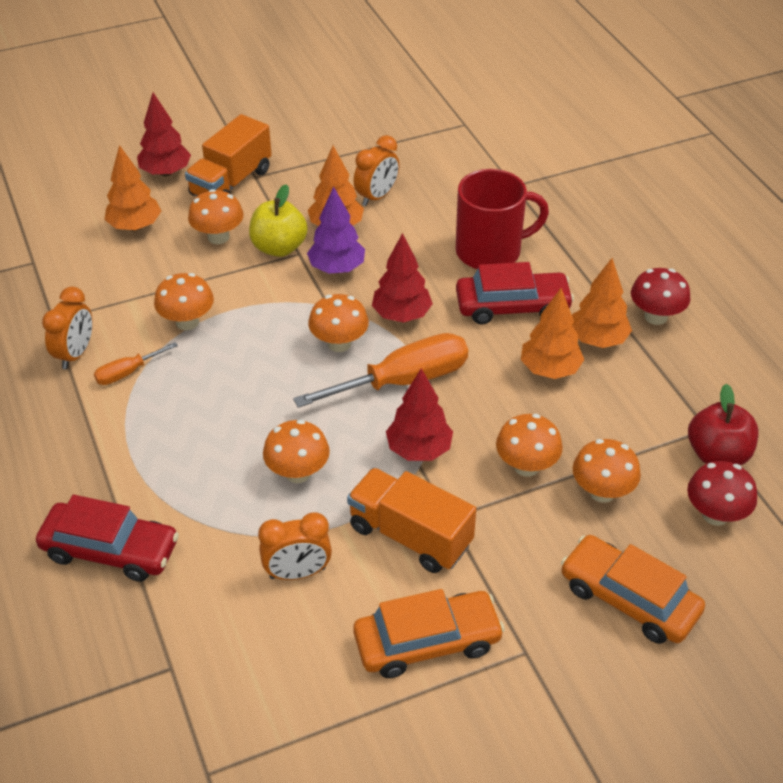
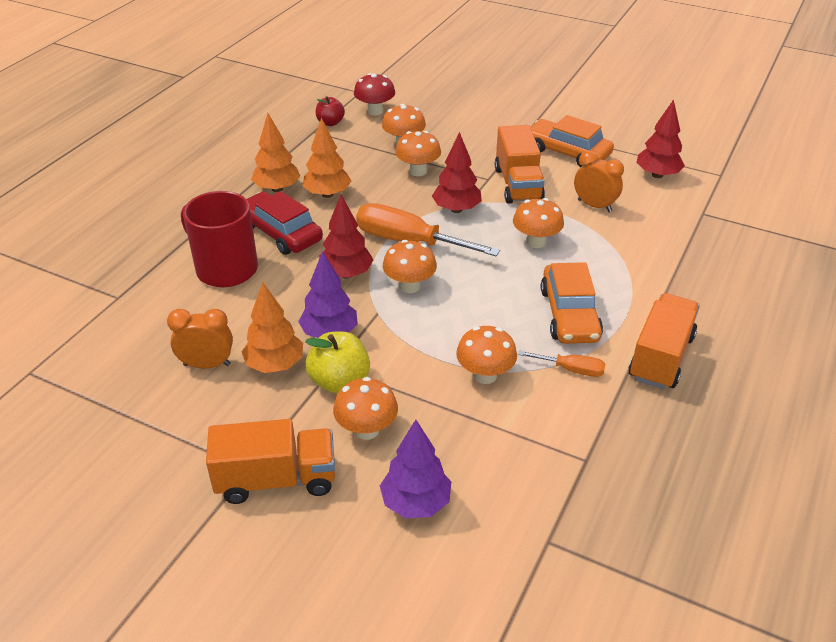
camera: 130 degrees left, 5 degrees down
(64, 437) = (661, 357): none -> orange truck
(75, 354) = (596, 413): orange clock -> none
(110, 550) = (689, 276): red car -> none
(135, 226) = (416, 503): orange tree -> purple tree
(166, 172) = (308, 549): red tree -> red tree (657, 175)
(629, 599) = (461, 115): orange car -> orange car (569, 314)
(655, 316) = (228, 177): red mushroom -> none
(717, 454) = (330, 123): red apple -> red apple, size x0.66

